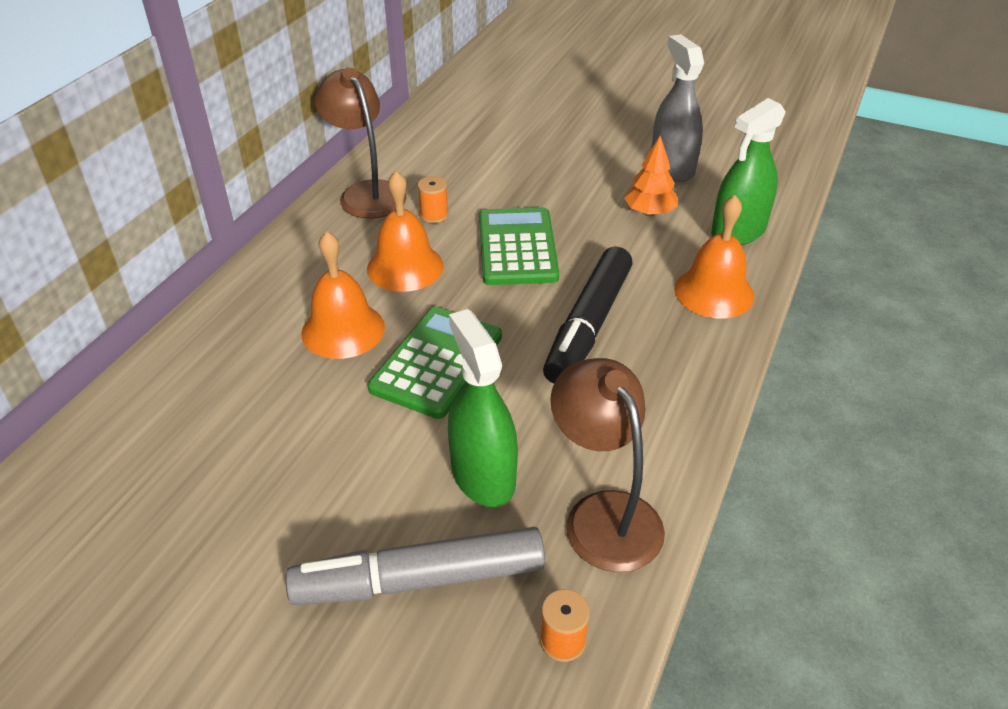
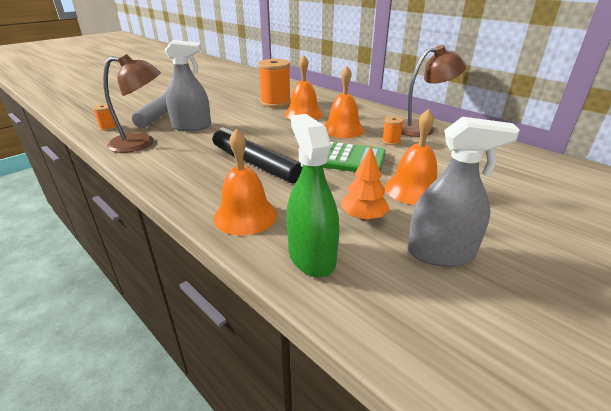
camera: 110 degrees right, 10 degrees down
(280, 392) = (275, 103): none -> orange spool
(437, 362) = (264, 127): green calculator -> none
(483, 475) = (192, 126): green spray bottle -> grey spray bottle
(567, 187) = (413, 189): none -> orange bell

